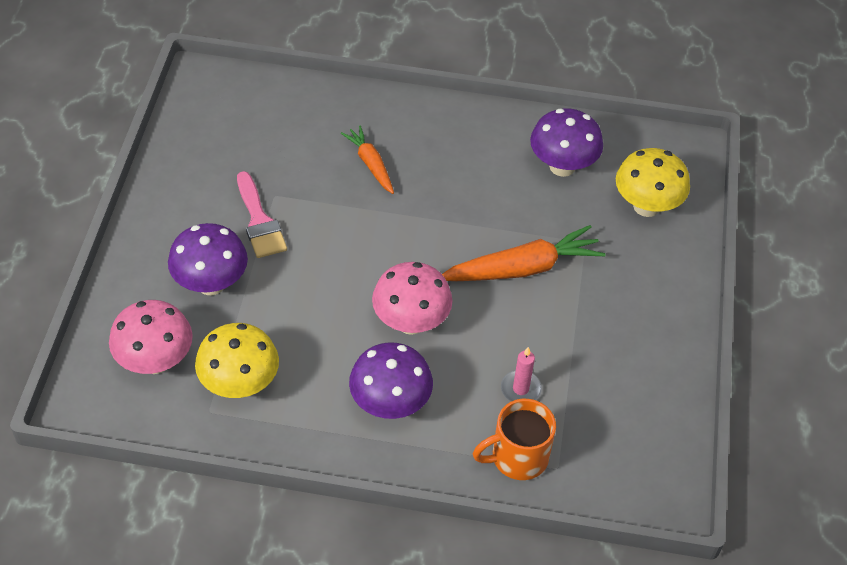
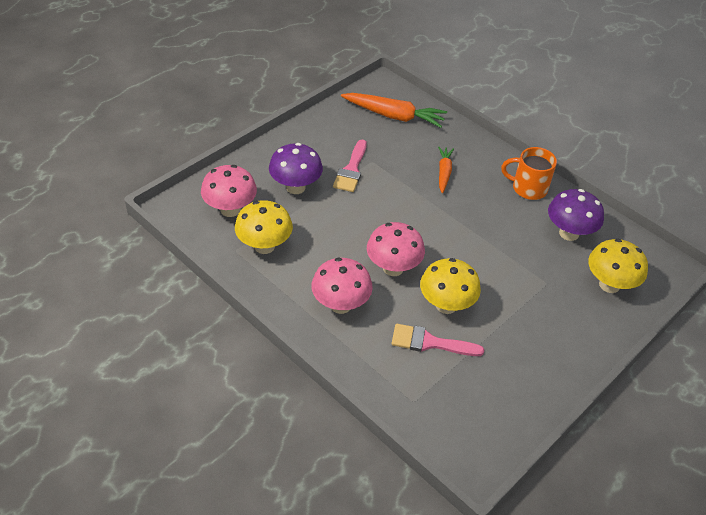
camera: 35 degrees right, 5 degrees down
(390, 404) = (340, 305): purple mushroom -> pink mushroom
(503, 333) = (446, 305): none -> yellow mushroom
(517, 457) = (393, 380): orange mug -> orange mug (528, 188)
(520, 389) = (429, 342): pink candle -> pink brush
(522, 268) = (491, 276): orange carrot -> orange carrot (394, 116)

